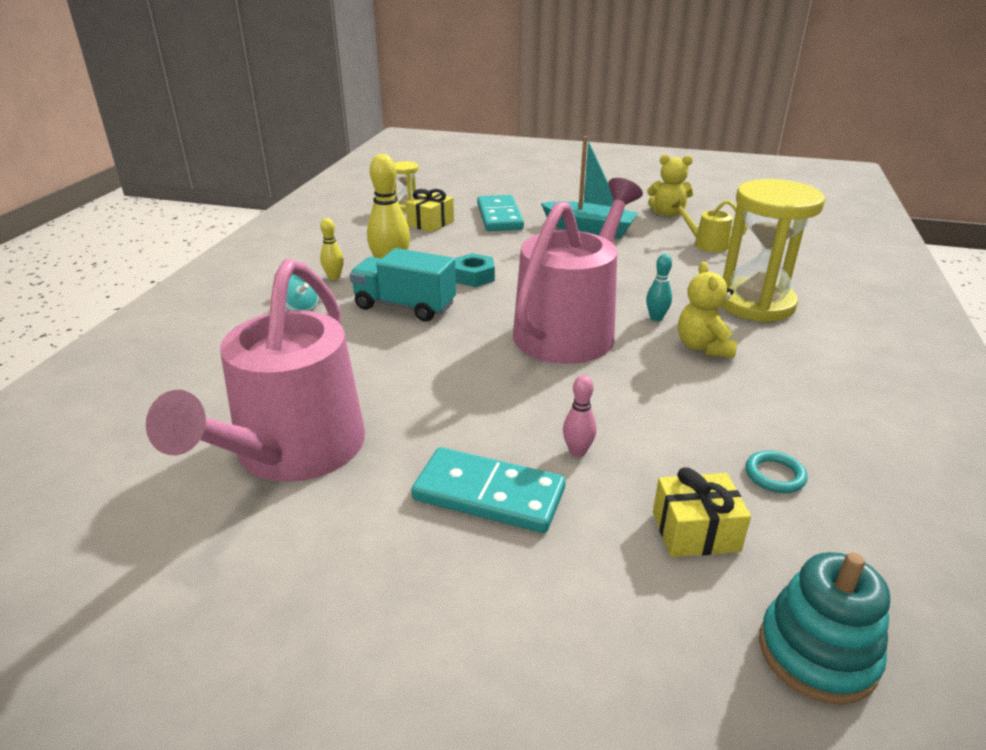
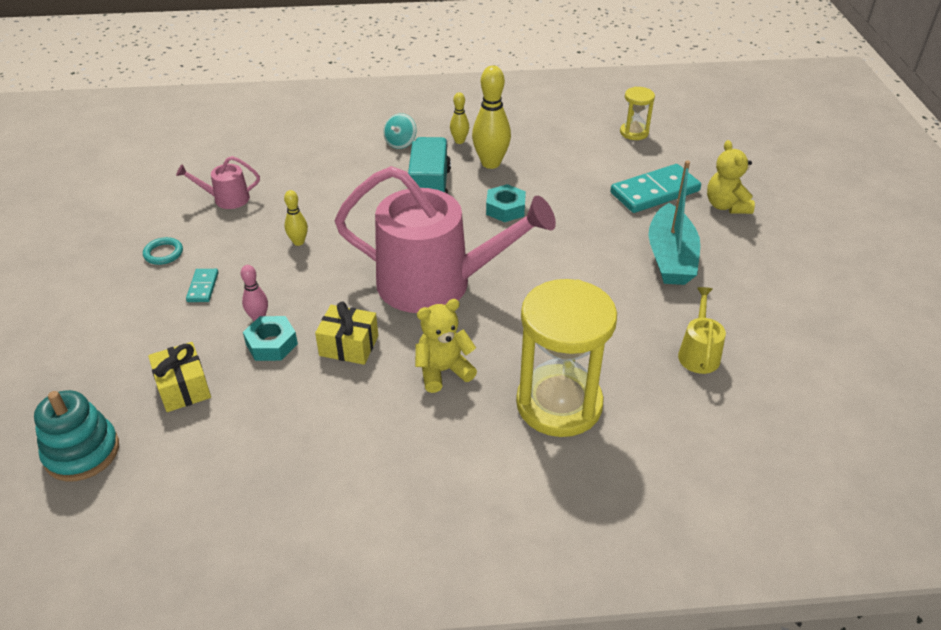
camera: 70 degrees right, 10 degrees up
(293, 451) = (227, 199): pink watering can -> pink watering can, size x0.41
(430, 223) = (604, 156): yellow gift -> yellow gift (349, 346)
(441, 403) = (298, 242): none -> yellow bowling pin
(489, 494) = (203, 287): turquoise domino -> turquoise domino, size x0.48
(630, 447) = (271, 344): none -> turquoise nut
(656, 318) = (486, 333): turquoise bowling pin -> none
(667, 213) = (772, 311): yellow teddy bear -> yellow teddy bear (726, 206)
(774, 475) = (256, 428): turquoise ring -> turquoise ring (163, 253)

